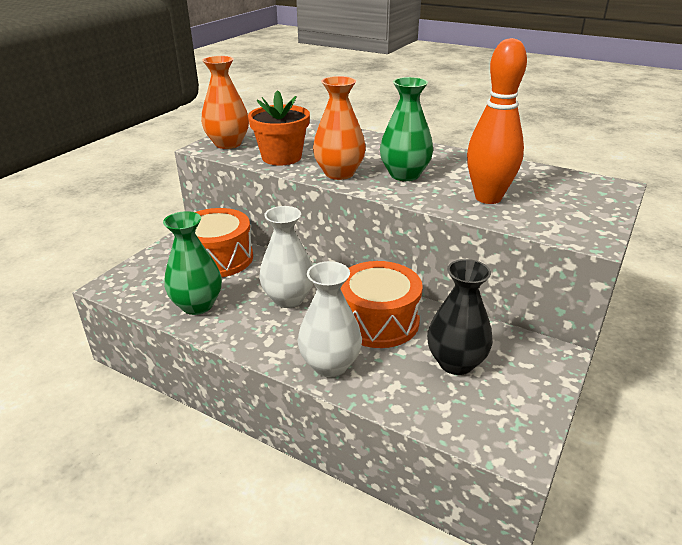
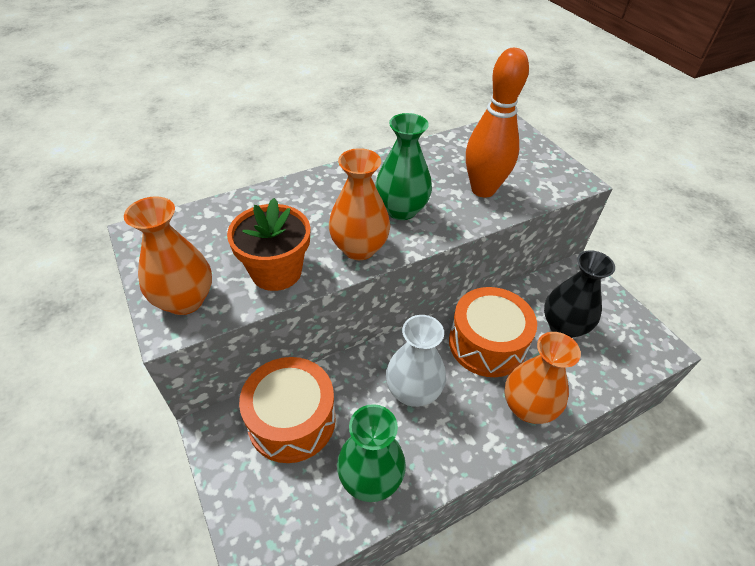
camera: 60 degrees left, 15 degrees up
(330, 365) = (527, 407): white vase -> orange vase

